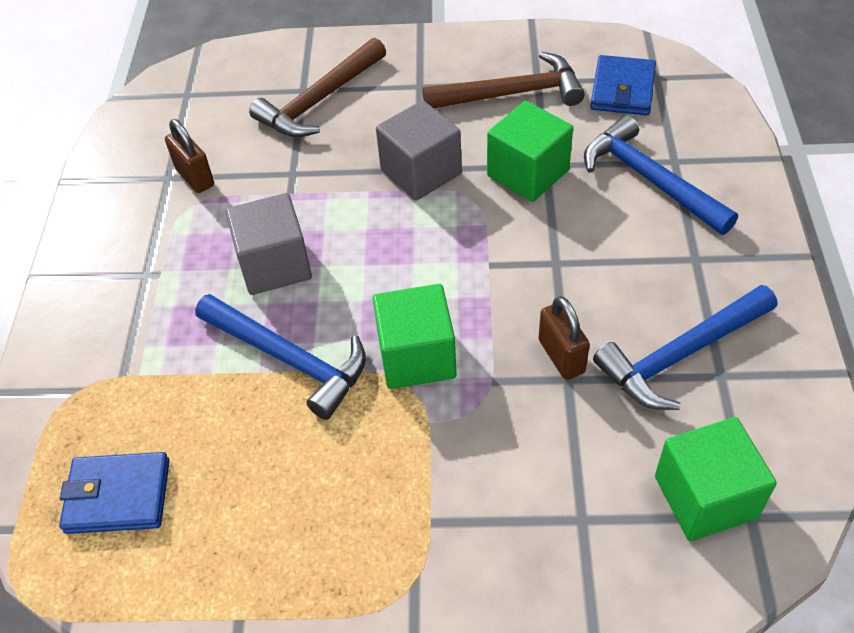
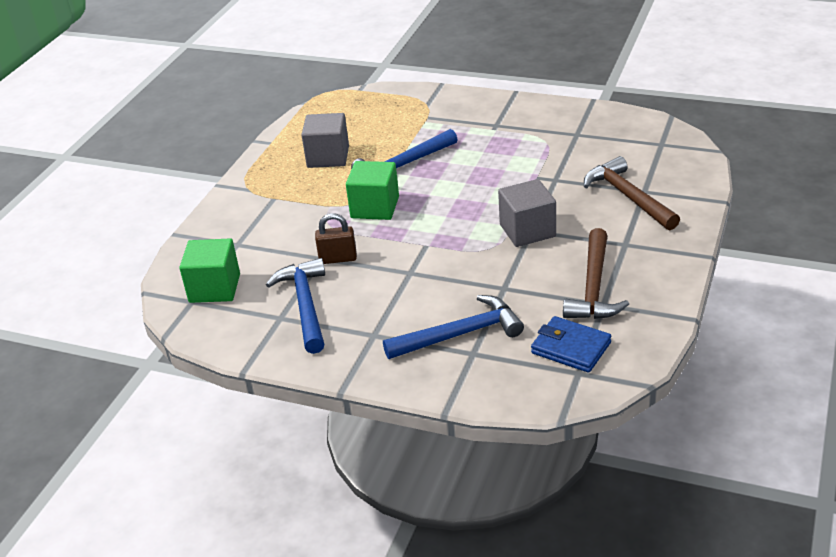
camera: 110 degrees right, 15 degrees down
(118, 496) = (356, 115): blue wallet -> none
(195, 177) = (571, 143): brown padlock -> none
(274, 265) = (476, 166): grey cube -> grey cube (328, 157)
(528, 173) = (500, 277): green cube -> none

